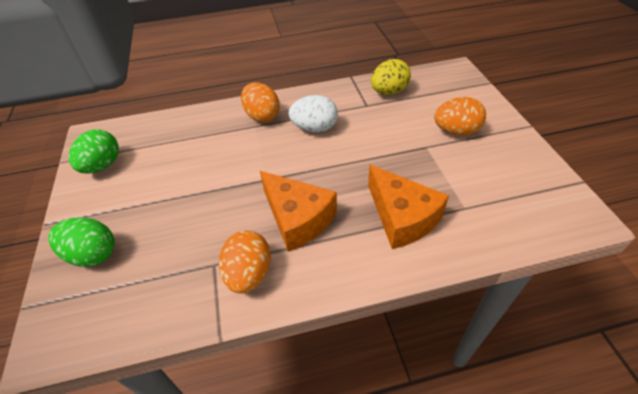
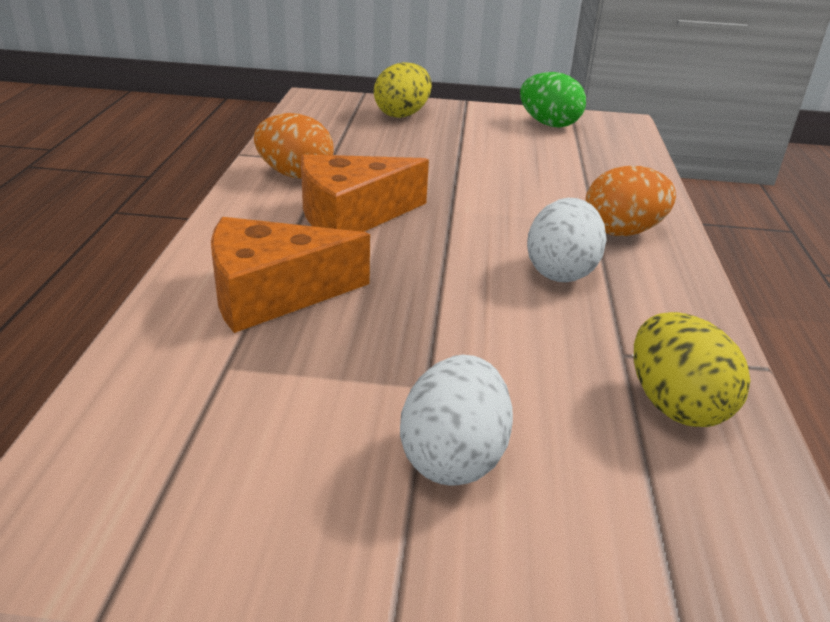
camera: 105 degrees right, 15 degrees down
(93, 254) = (402, 114): green egg -> yellow egg
(456, 131) = (453, 457): orange egg -> white egg

